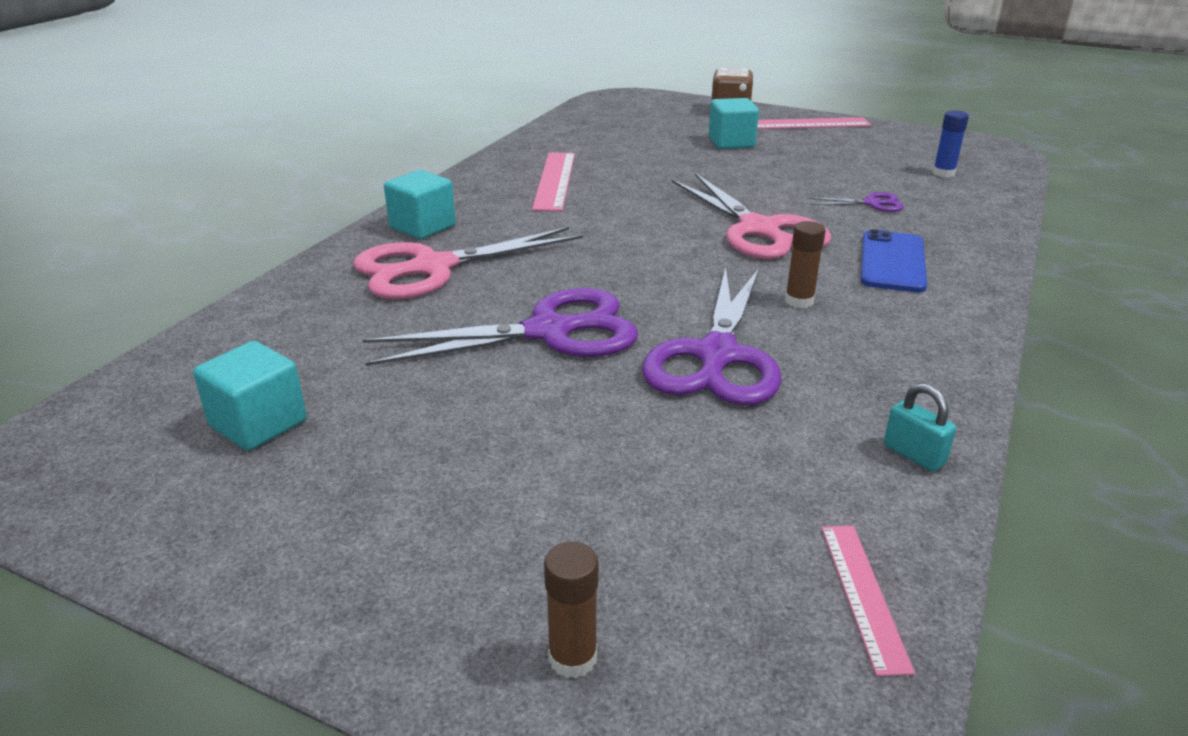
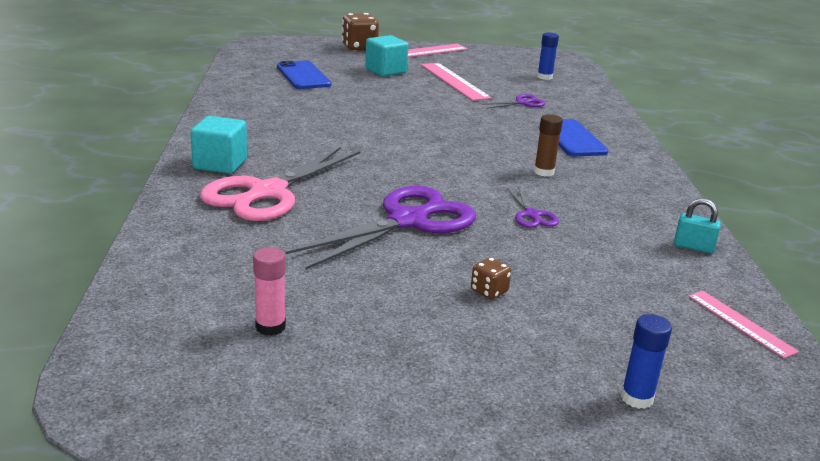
camera: 30 degrees left, 5 degrees down
(258, 424) = (270, 327): turquoise cube -> pink glue stick
(545, 445) = (489, 291): none -> brown dice
(555, 180) = (285, 114): pink ruler -> pink ruler (454, 81)
(572, 658) = (637, 398): brown glue stick -> blue glue stick
(625, 138) = (303, 76): none -> blue phone
(717, 356) = (532, 215): purple scissors -> purple scissors, size x0.45
(759, 230) = (471, 130): pink scissors -> none

